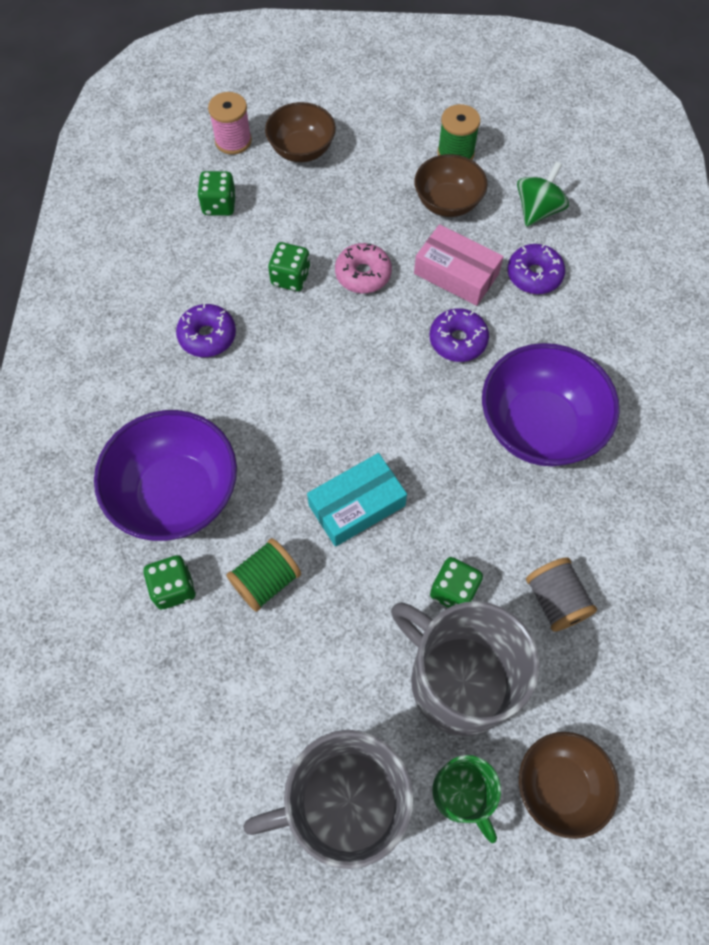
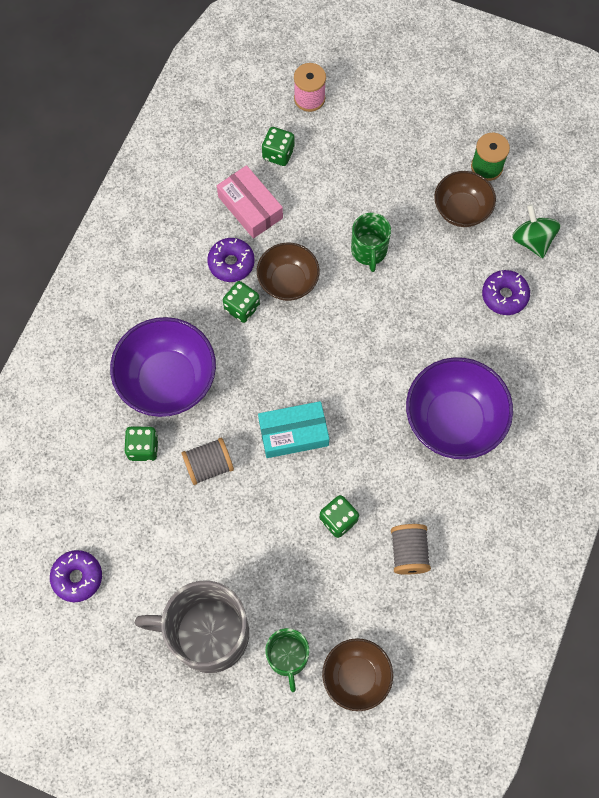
camera: 20 degrees right, 5 degrees up
(266, 581) = (209, 466): green spool -> grey spool
(290, 278) = (311, 235): green dice -> green dice (242, 307)
(302, 150) = (362, 124): brown bowl -> brown bowl (288, 281)
(363, 274) = (369, 250): pink donut -> green mug
(456, 274) = (442, 274): pink box -> pink box (250, 207)
(458, 340) = (420, 330): purple donut -> purple donut (77, 577)
(459, 680) = (316, 582): grey mug -> none
(537, 210) = (532, 240): green spinning top -> green spinning top turned 75 degrees counterclockwise

